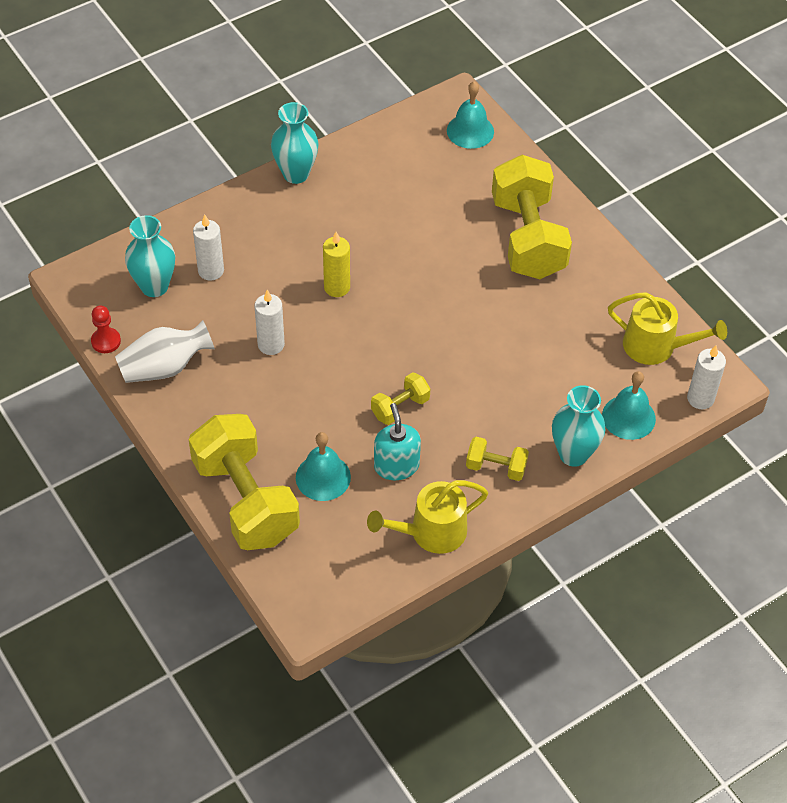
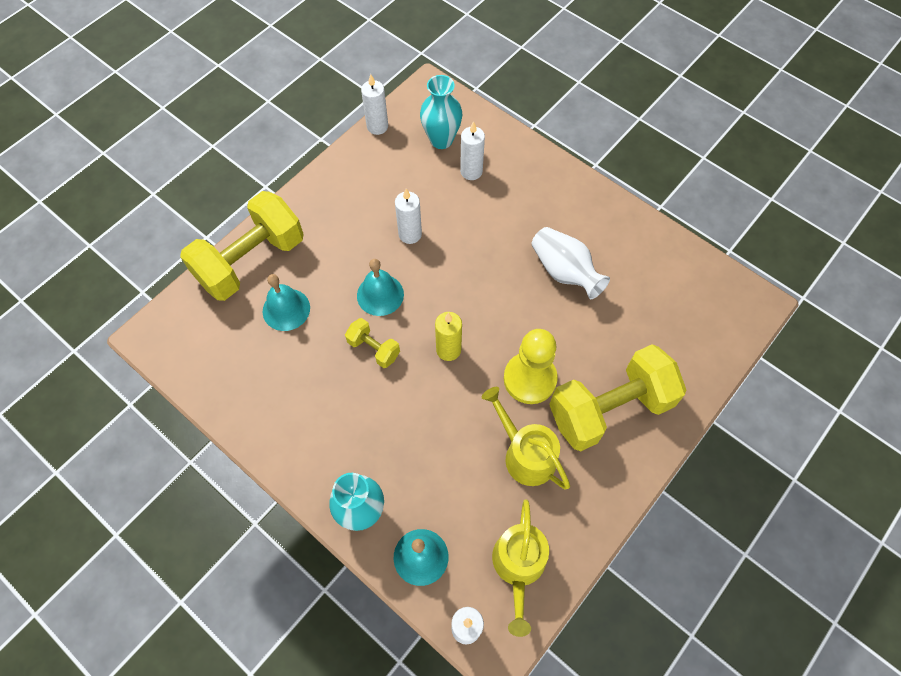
camera: 75 degrees right, 10 degrees up
(106, 341) = (377, 126): red pawn -> white candle
(164, 367) = (364, 170): white vase -> white vase (564, 272)
(296, 174) = (601, 200): turquoise vase -> none
(337, 287) = (488, 265): yellow candle -> yellow candle (448, 350)
(396, 465) = (311, 362): turquoise soap dispenser -> none
(431, 532) = (248, 408): yellow watering can -> yellow watering can (525, 454)
(470, 131) = (721, 324): turquoise bell -> turquoise bell (380, 294)
(478, 288) = (530, 379): none -> yellow pawn
(496, 467) = (329, 445): yellow dumbbell -> none

